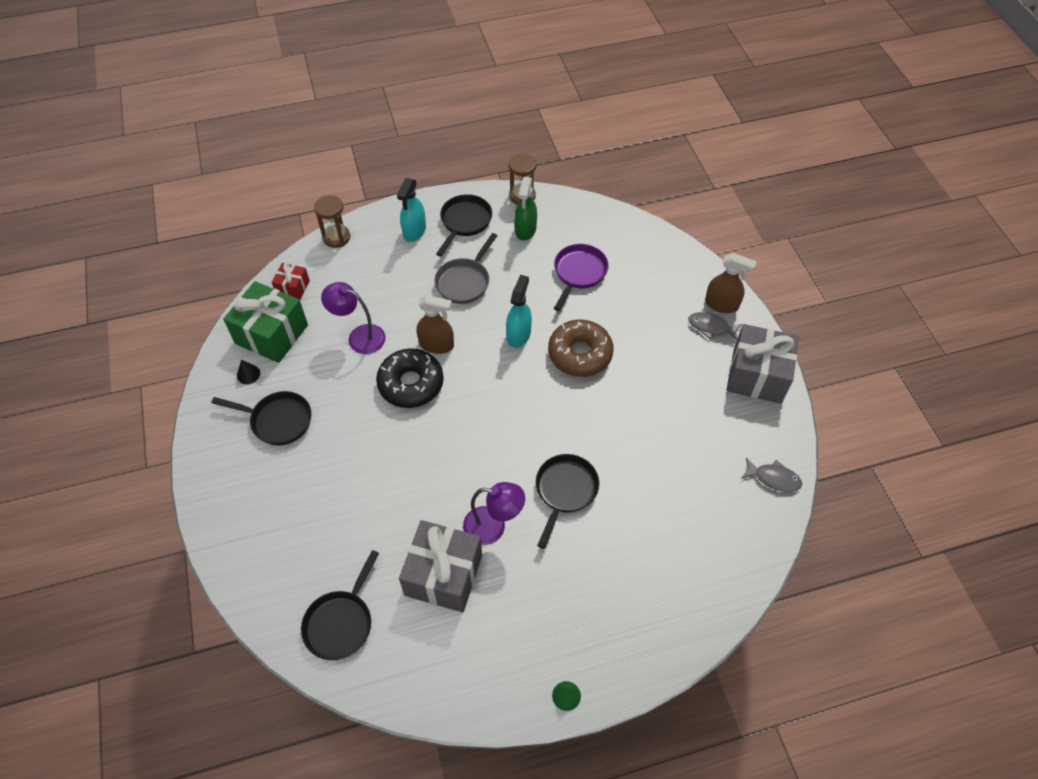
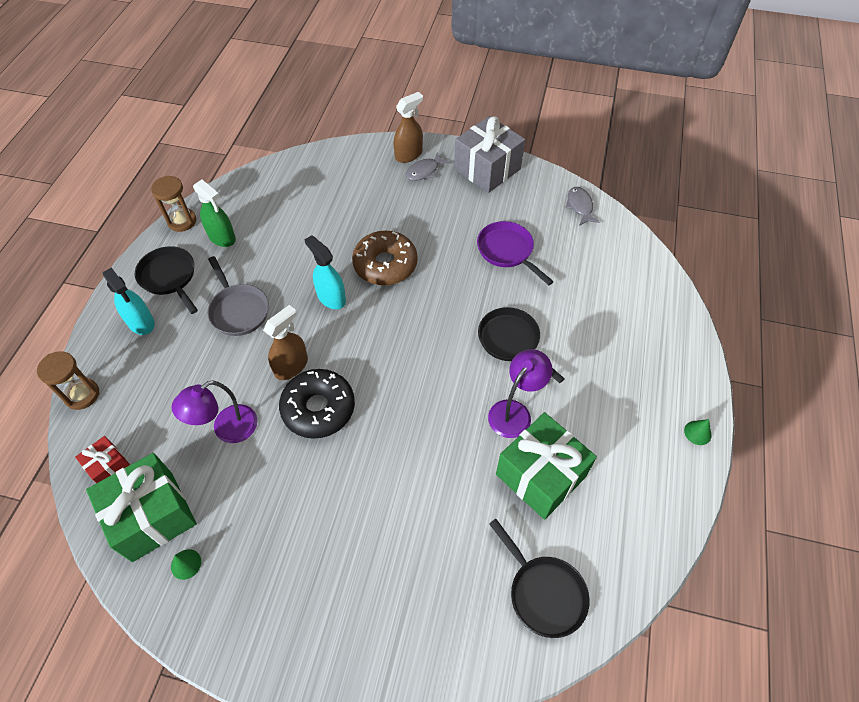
camera: 60 degrees left, 0 degrees up
(248, 374) = (186, 564): black cone -> green cone
(278, 421) = (270, 557): black pan -> none
(443, 575) = (540, 475): grey gift -> green gift
(579, 273) = (303, 224): purple pan -> purple pan (507, 251)
(773, 478) = (580, 206): grey fish -> grey fish turned 60 degrees counterclockwise

